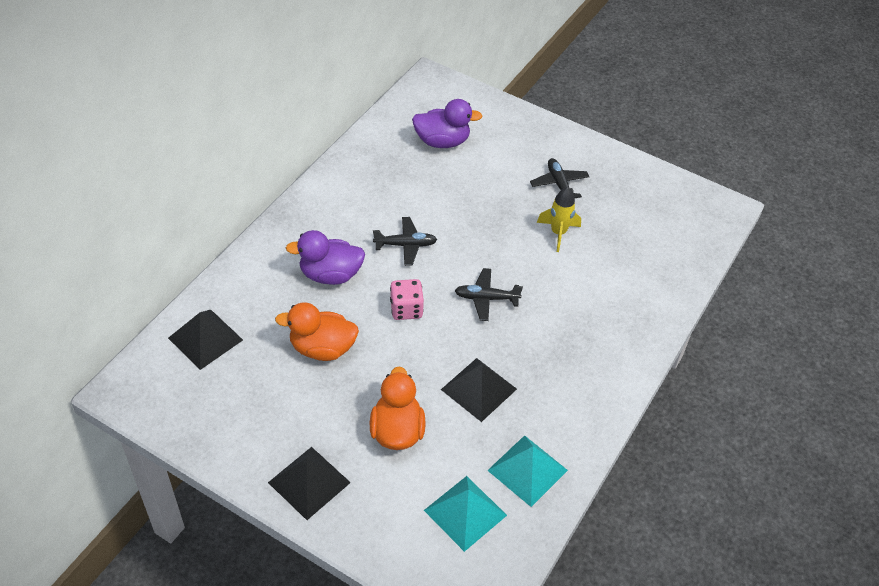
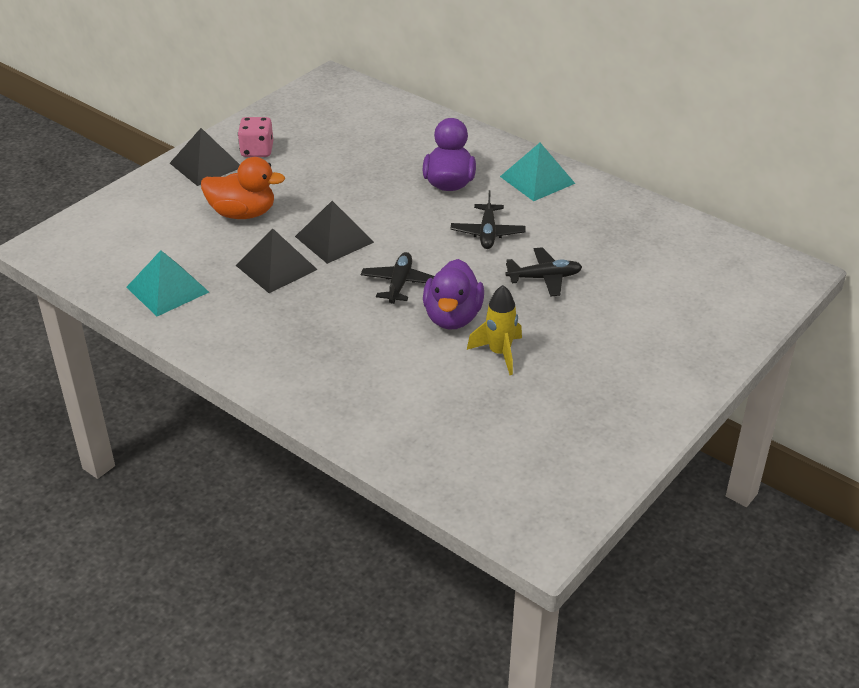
camera: 100 degrees right, 10 degrees down
(205, 339) = (379, 115): black pyramid -> black pyramid (334, 239)
(322, 348) = (353, 176): orange duck -> none
(406, 309) = (393, 228): pink dice -> pink dice (257, 150)
(442, 141) = (667, 272): purple duck -> purple duck (452, 317)
(465, 513) = (138, 246): turquoise pyramid -> turquoise pyramid (537, 180)
(559, 184) = (591, 366): black plane -> black plane (544, 278)

